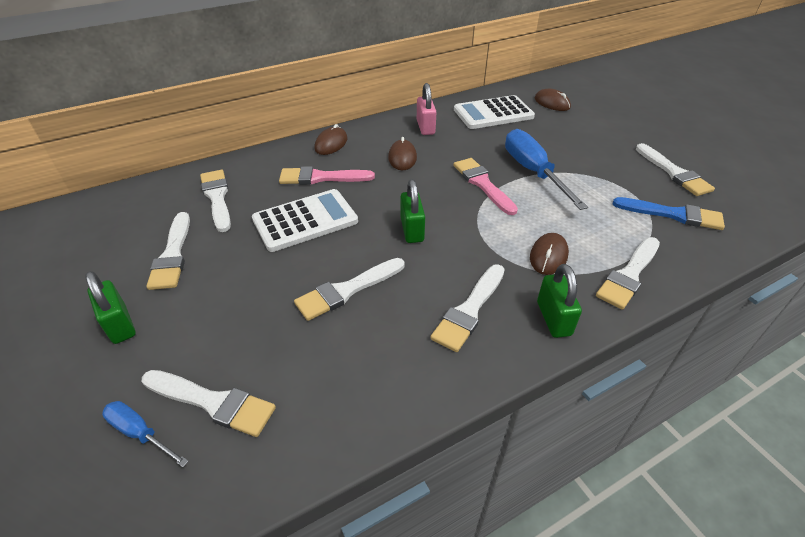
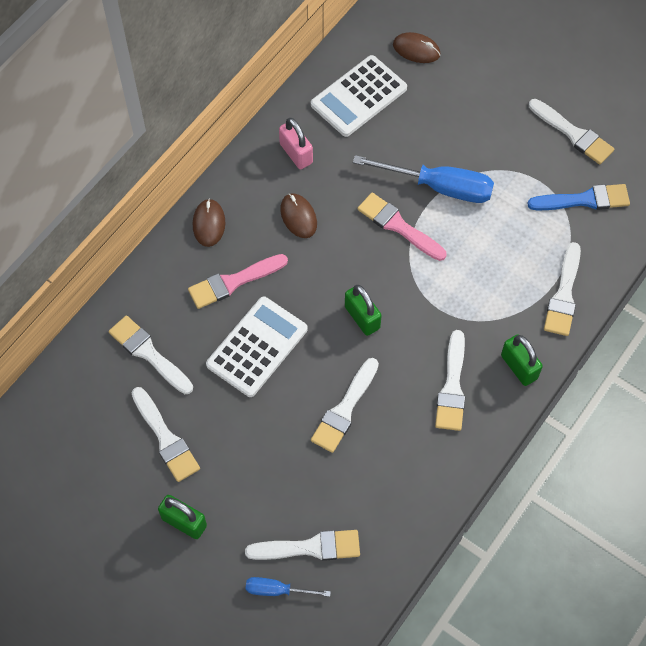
camera: 25 degrees left, 20 degrees up
(533, 172) = (439, 187): blue screwdriver -> blue screwdriver turned 150 degrees clockwise
(548, 256) = (493, 300): brown mouse -> none

